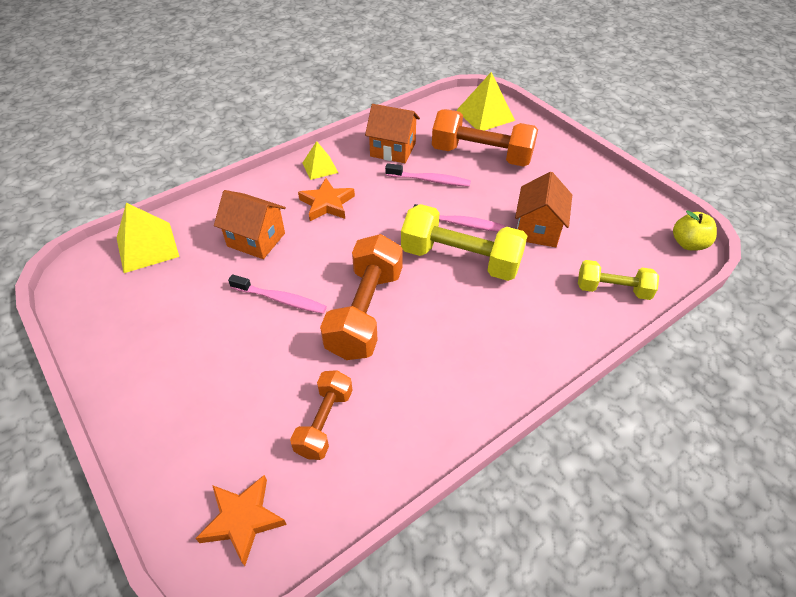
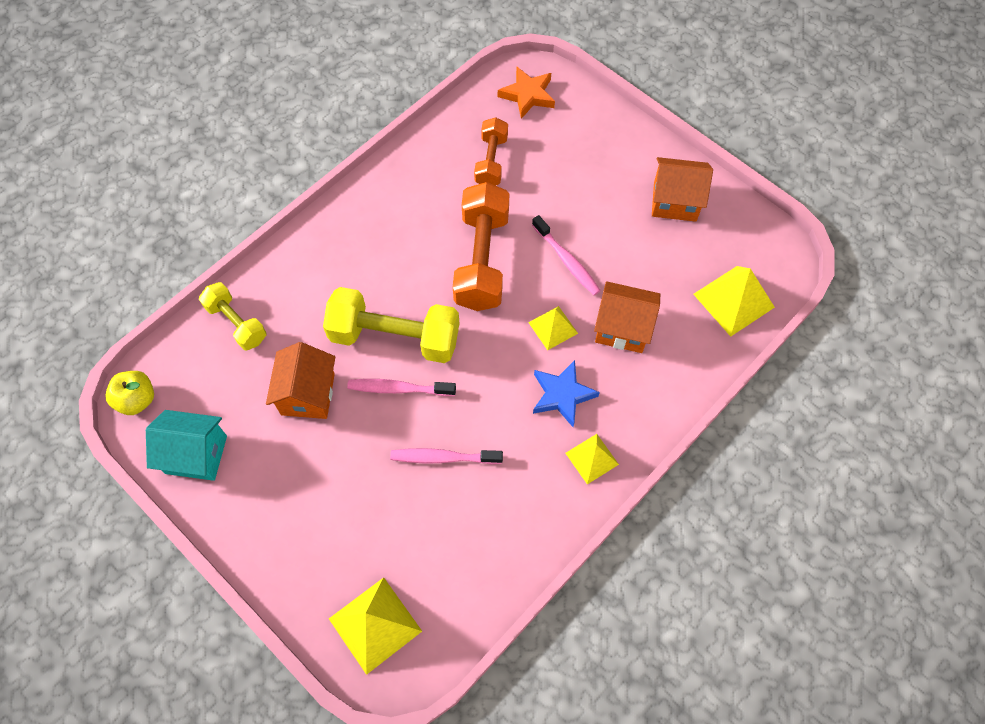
camera: 170 degrees right, 15 degrees up
(281, 299) = (567, 261): pink toothbrush -> pink toothbrush turned 135 degrees counterclockwise
(316, 248) = (553, 327): none -> yellow pyramid
(327, 203) = (562, 395): orange star -> blue star
(393, 150) = (503, 512): orange house -> orange house (675, 201)
(481, 155) = (378, 522): orange dumbbell -> none
(612, 289) = (236, 323): yellow dumbbell -> yellow dumbbell turned 45 degrees clockwise
(624, 204) = (196, 454): none -> turquoise house

